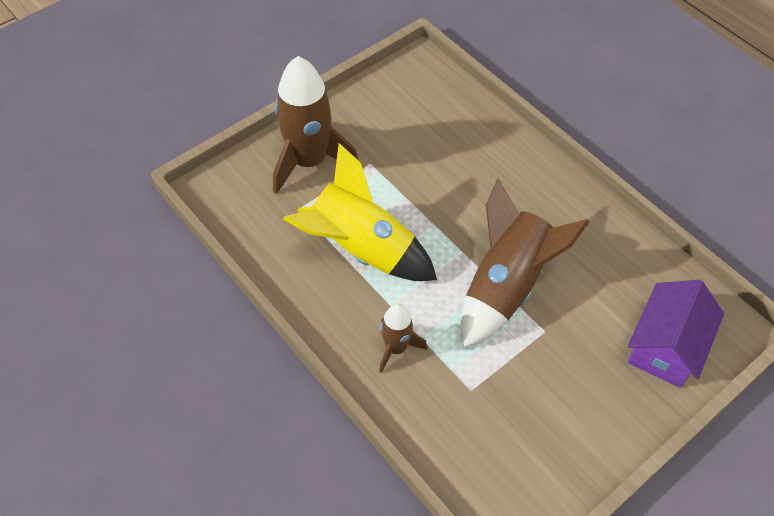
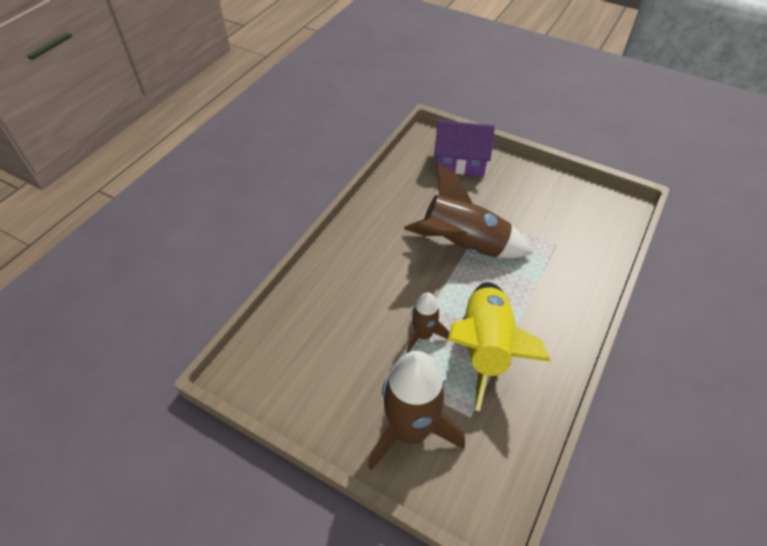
camera: 110 degrees left, 5 degrees down
(396, 348) = (556, 295): brown rocket -> brown rocket (423, 335)

